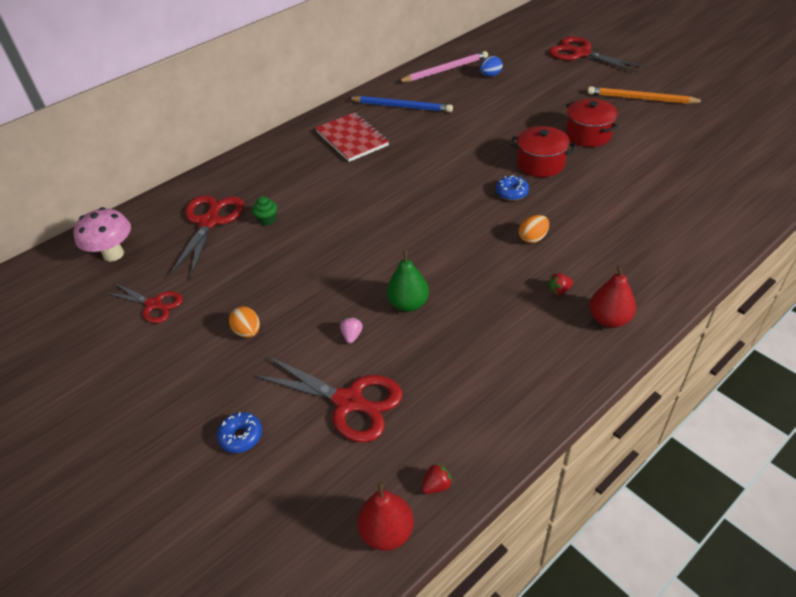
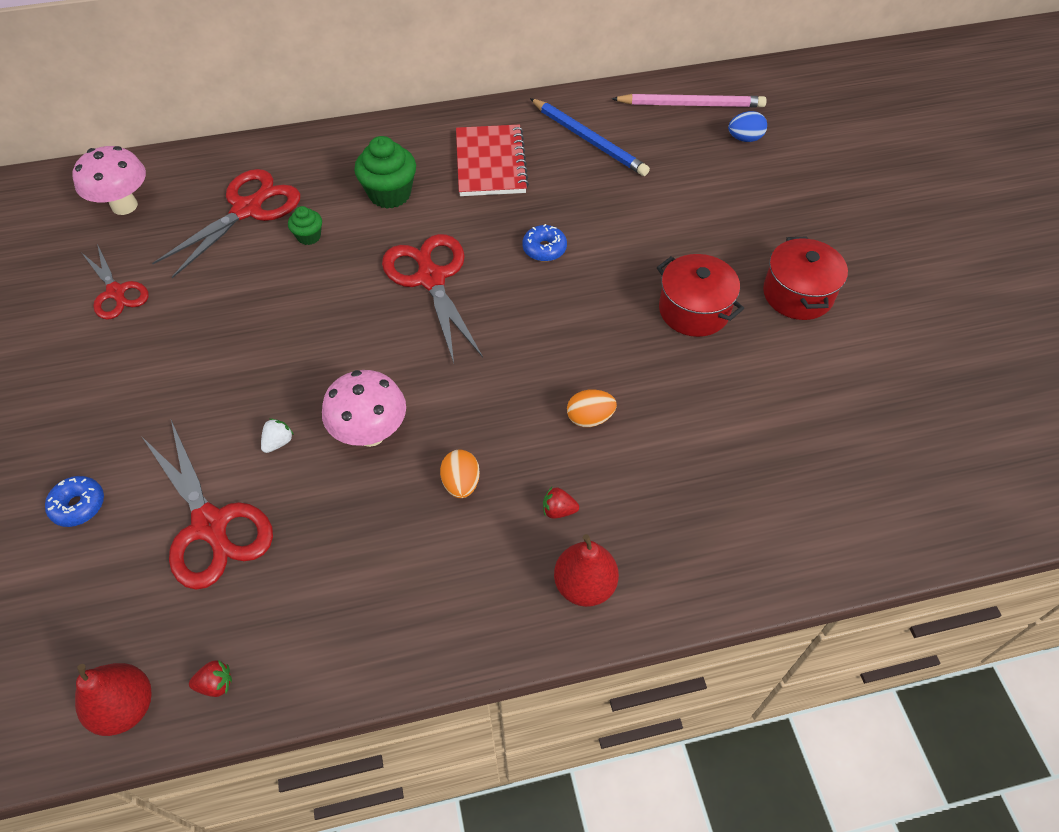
camera: 25 degrees right, 10 degrees up
(248, 331) = (179, 377): orange egg -> orange egg (461, 483)
(301, 177) = (390, 194): none -> green cupcake
(352, 336) = (278, 442): pink strawberry -> white strawberry
(408, 304) = (370, 433): green pear -> pink mushroom
(511, 193) = (619, 337): blue donut -> blue donut (544, 249)
(580, 53) = (903, 155): red scissors -> red scissors (431, 278)
(641, 99) = (926, 270): orange pencil -> none

